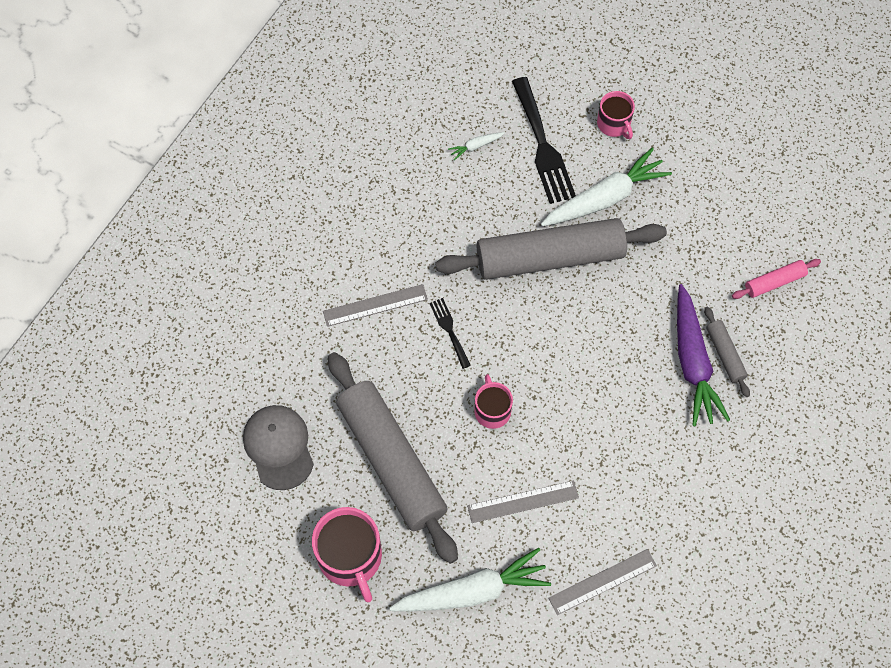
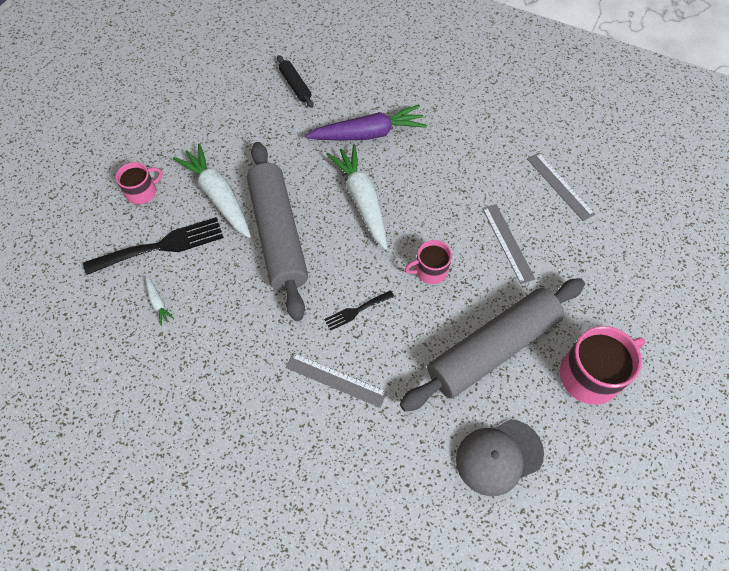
camera: 95 degrees left, 5 degrees down
(375, 305) = (335, 380): grey ruler -> grey ruler turned 45 degrees counterclockwise
(472, 591) = (592, 275): white carrot -> white carrot (362, 200)
(725, 354) = (359, 114): grey rolling pin -> none
(774, 282) = (295, 85): pink rolling pin -> black rolling pin

